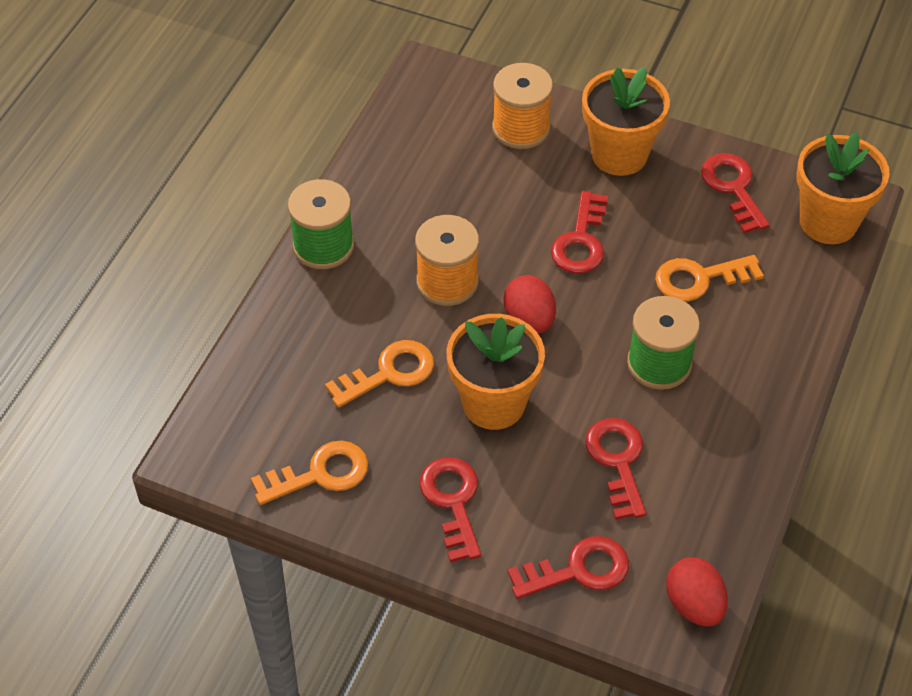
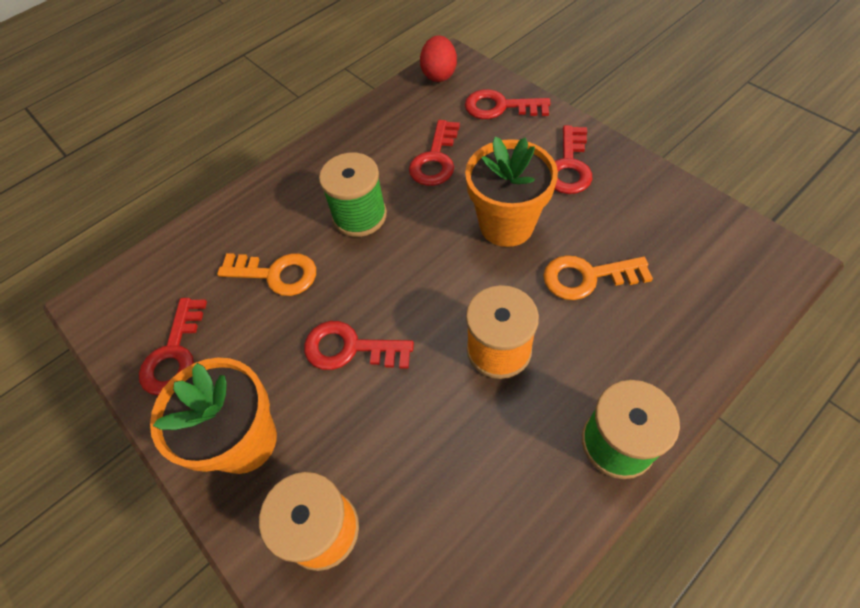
camera: 150 degrees left, 5 degrees up
(320, 474) = (670, 213): orange key -> none
(529, 320) = (441, 285): red egg -> none
(581, 241) = (349, 348): red key -> red key turned 120 degrees counterclockwise
(828, 222) = (132, 289): orange flower pot -> none

